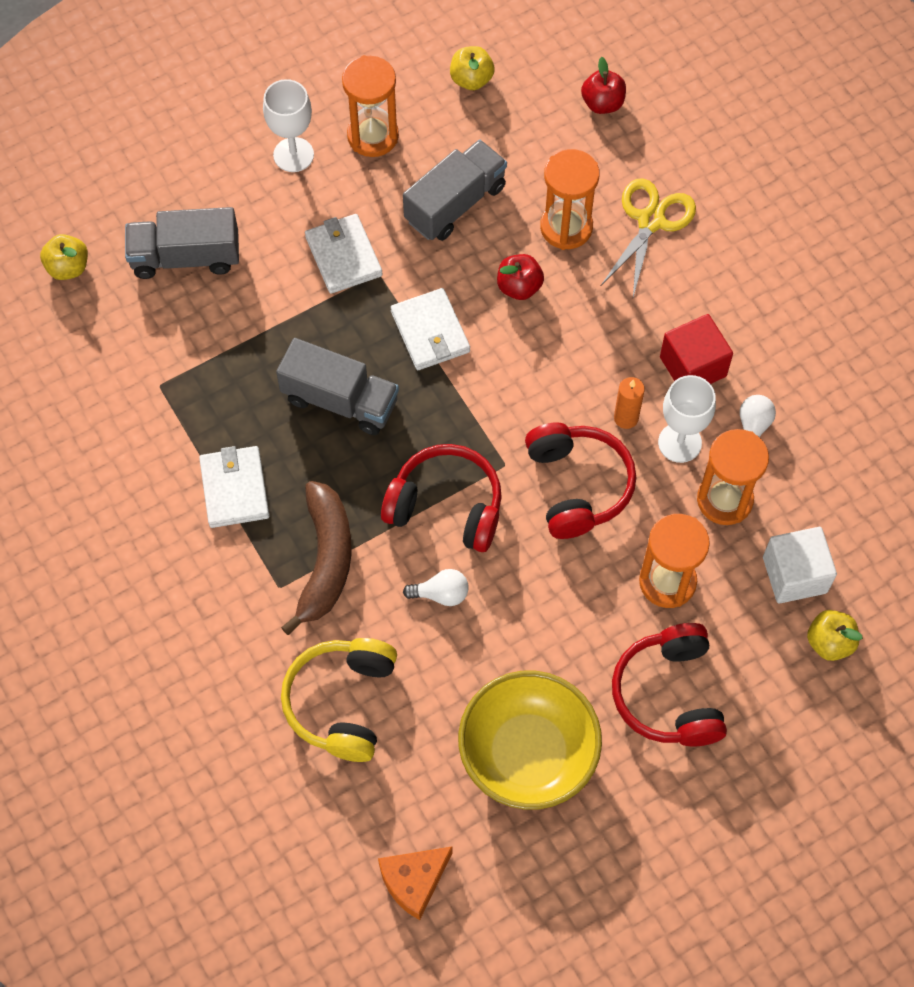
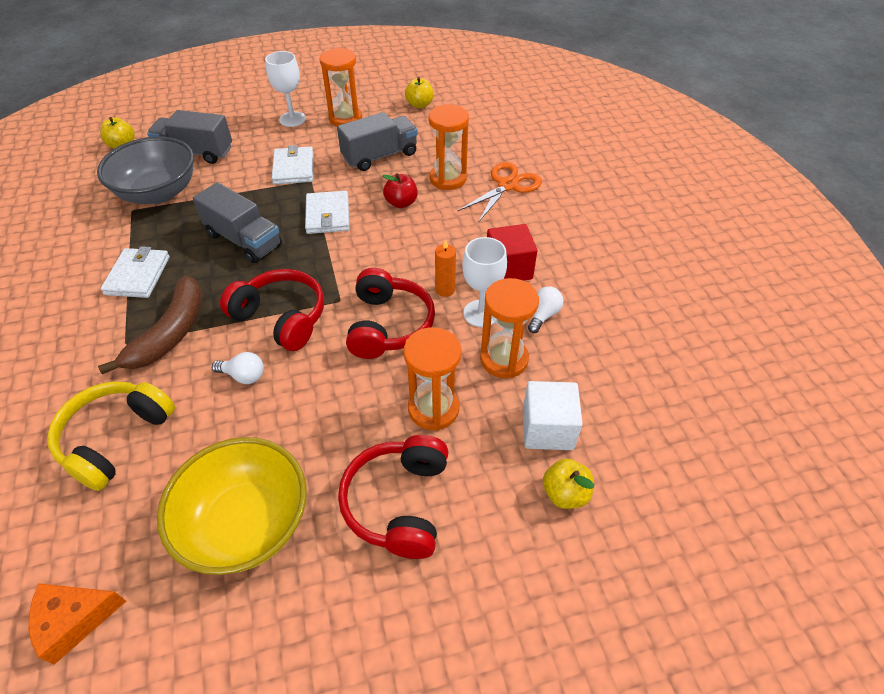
camera: 15 degrees right, 15 degrees down
(178, 346) = (158, 193): none -> grey bowl
(602, 103) = (497, 126): red apple -> none
(651, 221) = (507, 185): yellow scissors -> orange scissors

